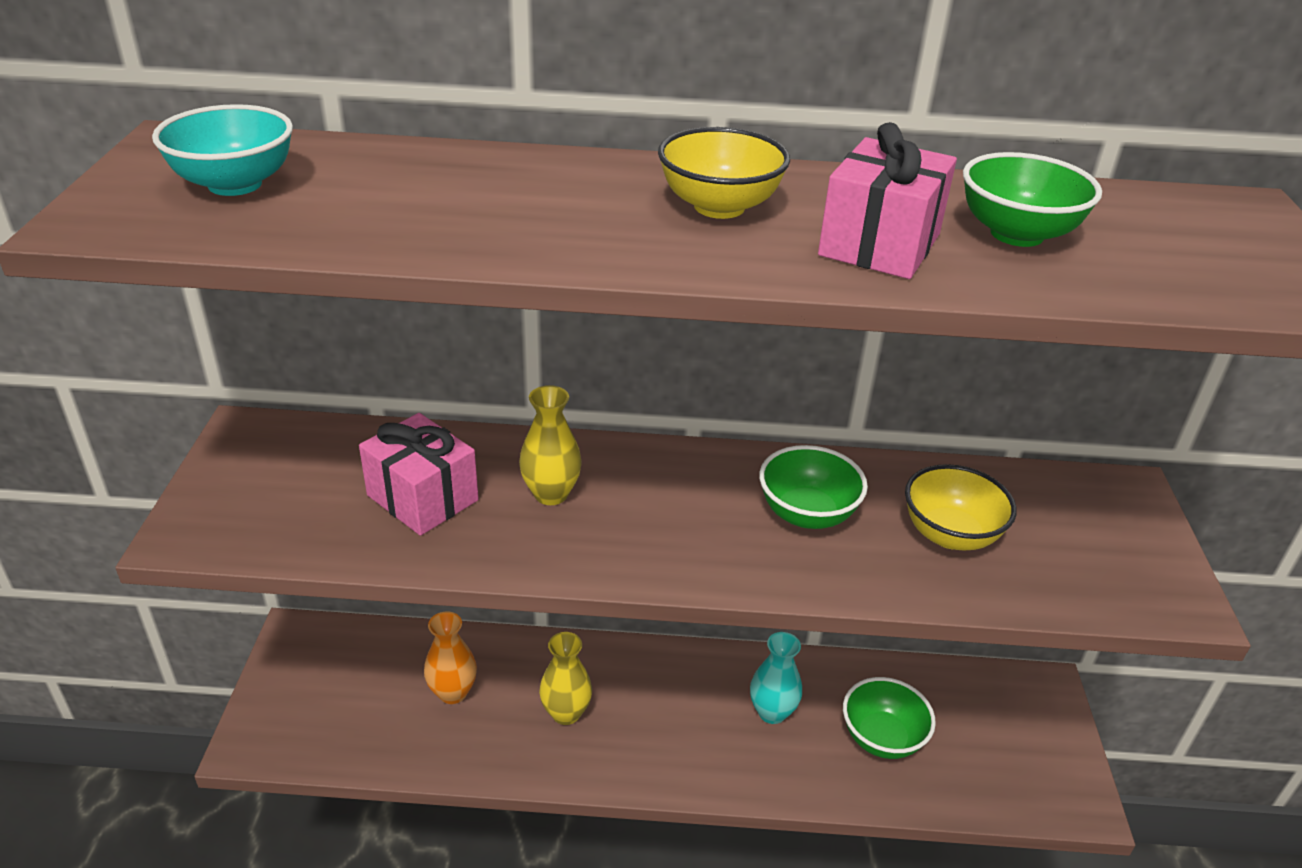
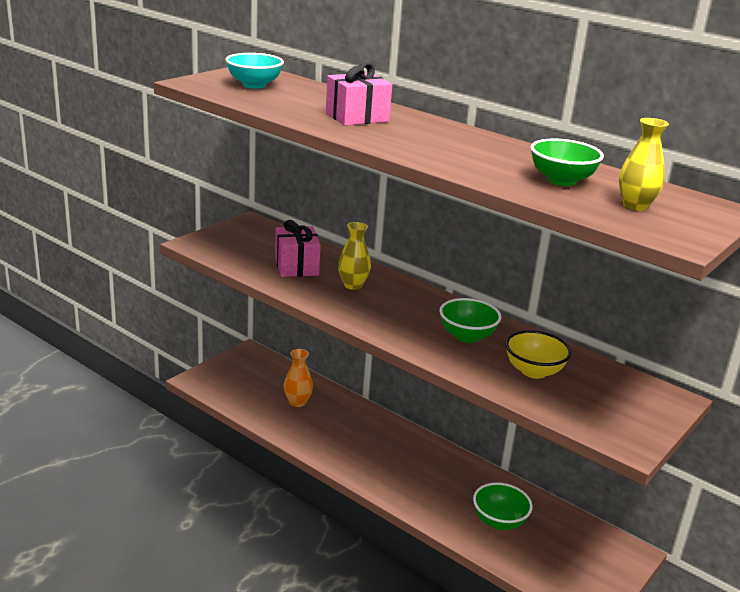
camera: 35 degrees right, 10 degrees down
(566, 713) = (342, 433): yellow vase -> yellow vase (635, 206)
(719, 207) = (434, 137): yellow bowl -> none
(772, 712) = (448, 483): turquoise vase -> none
(879, 244) = (484, 165): pink gift -> pink gift (357, 117)

